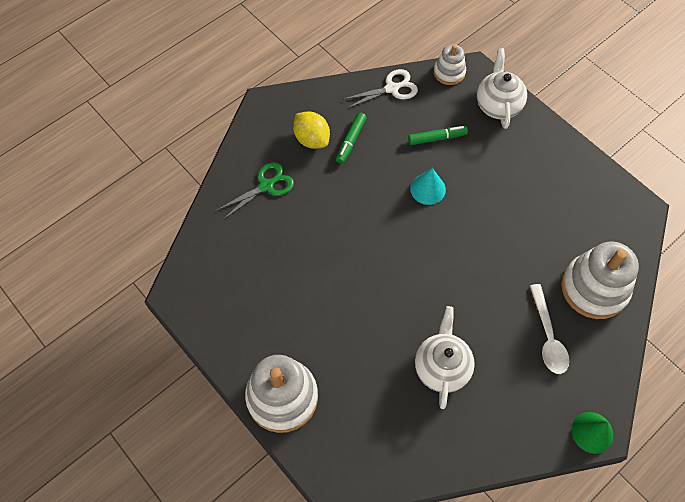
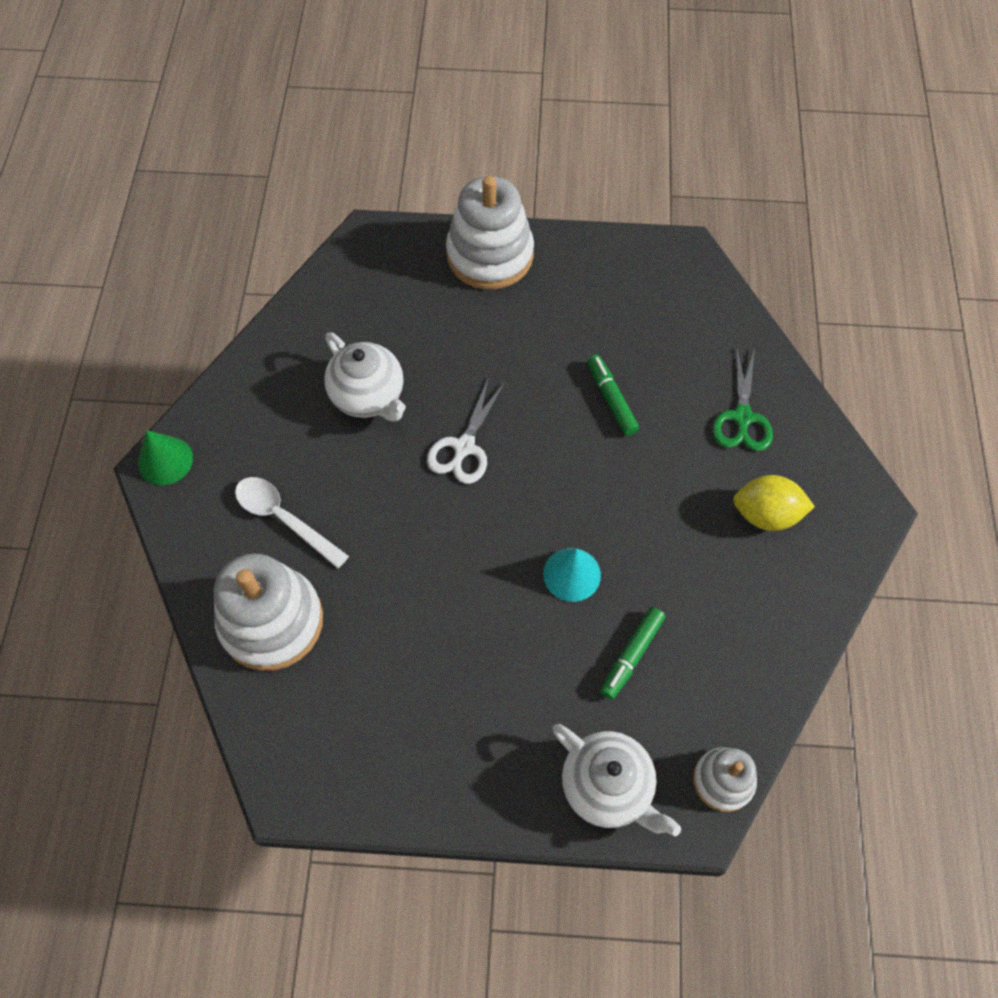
camera: 135 degrees right, 0 degrees up
(351, 141) = (723, 554): green marker -> green marker (611, 399)
(391, 89) = (763, 677): white scissors -> white scissors (464, 447)

